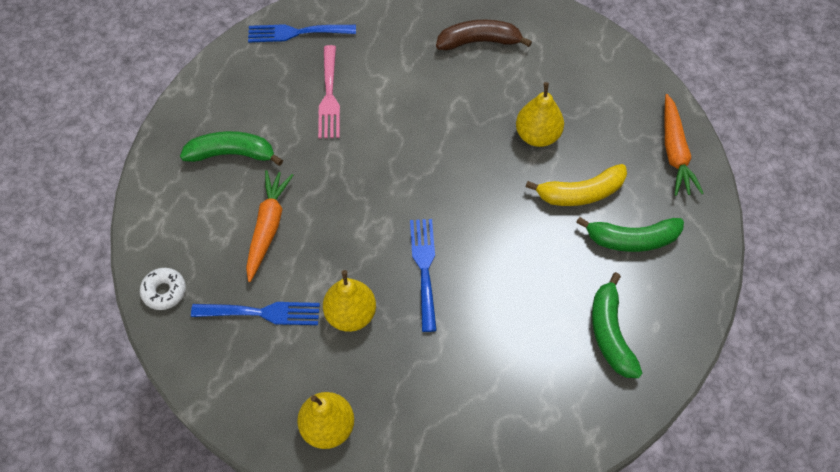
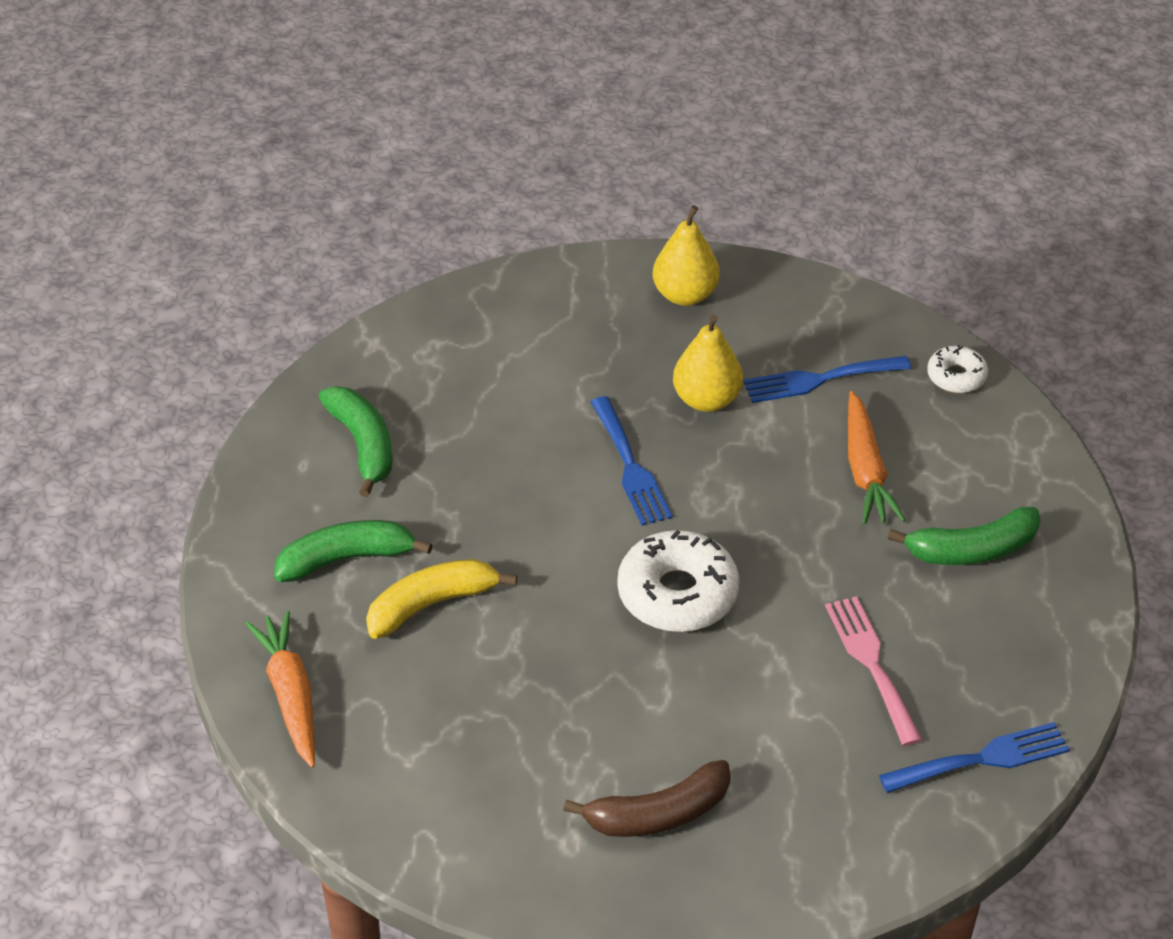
camera: 165 degrees right, 15 degrees down
(425, 165) = (677, 594): none -> white donut
(537, 135) = (516, 674): yellow pear -> none

